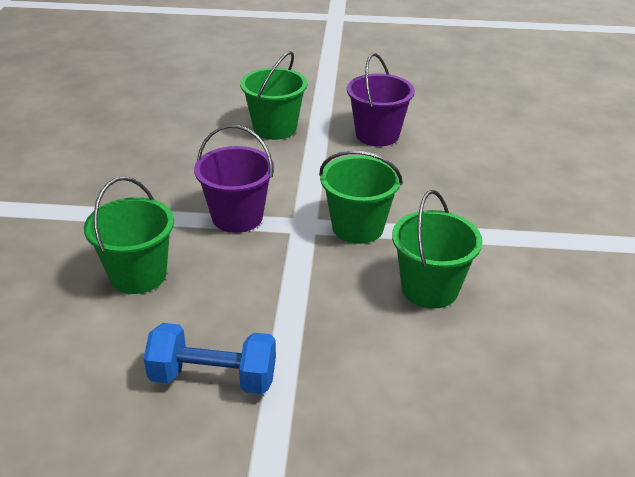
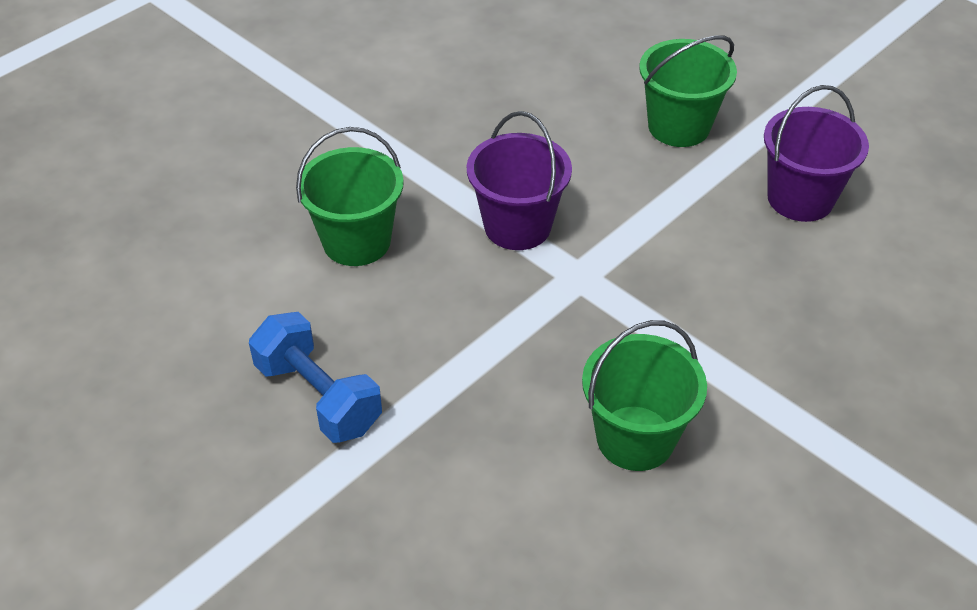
camera: 40 degrees right, 10 degrees up
(357, 227) = (636, 313): green bucket -> none

